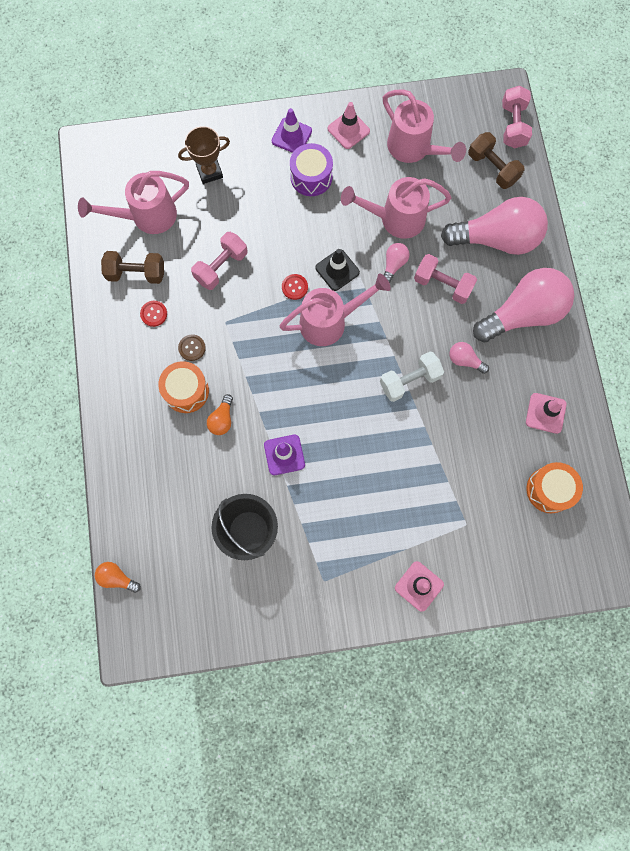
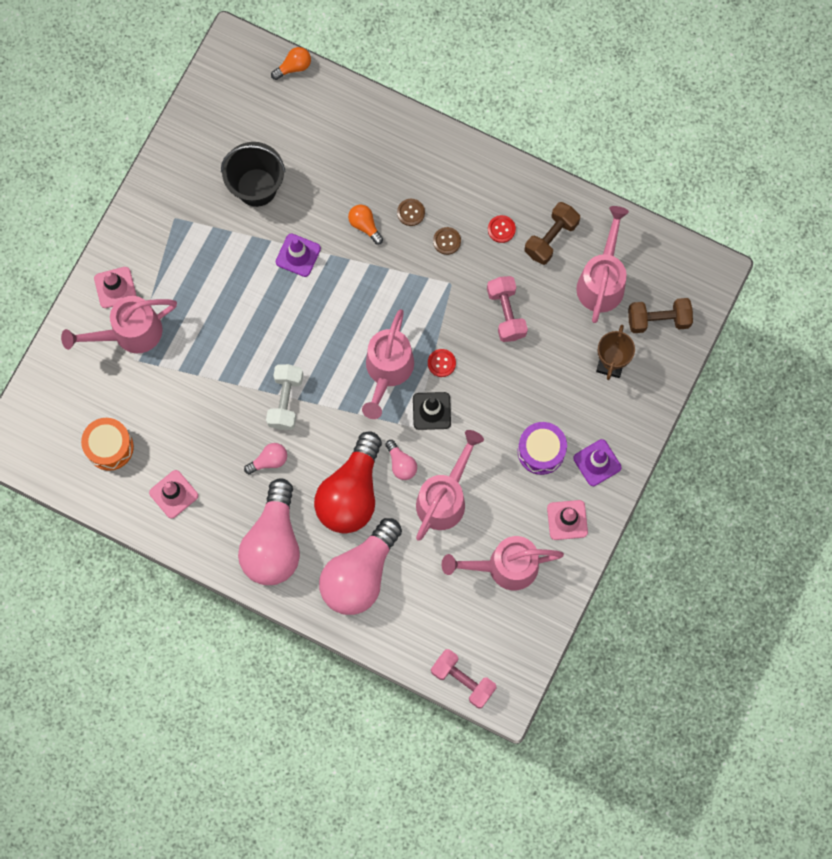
camera: 125 degrees right, 0 degrees up
(186, 391) = (411, 212): orange drum -> brown button
(442, 285) = (351, 493): pink dumbbell -> red light bulb
(447, 544) = (130, 333): none -> pink watering can
(492, 168) = (432, 625): brown dumbbell -> brown dumbbell (658, 320)

